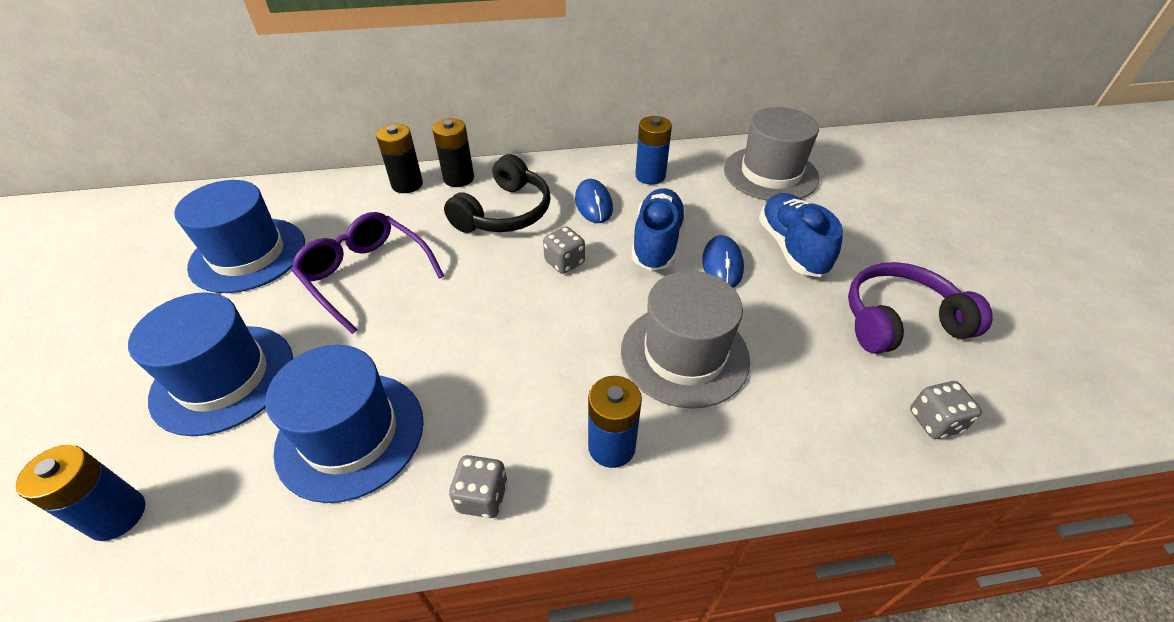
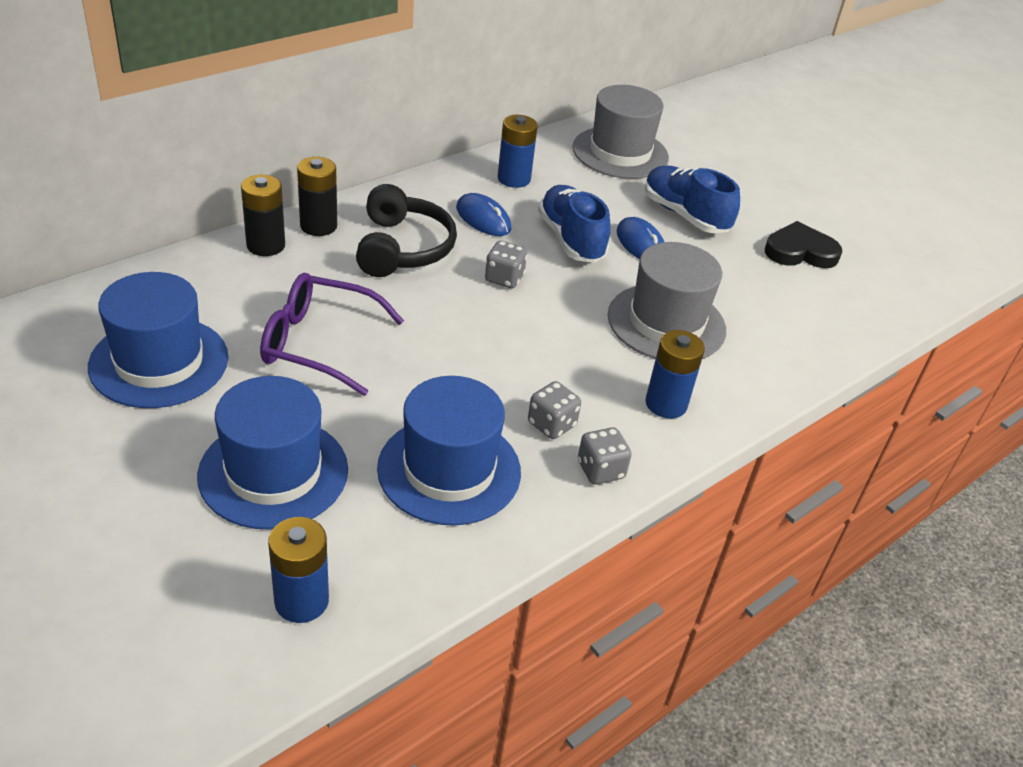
camera: 35 degrees left, 5 degrees down
(900, 321) = (800, 251): purple headphones -> black heart
(934, 421) = (863, 314): grey dice -> grey dice (551, 424)

